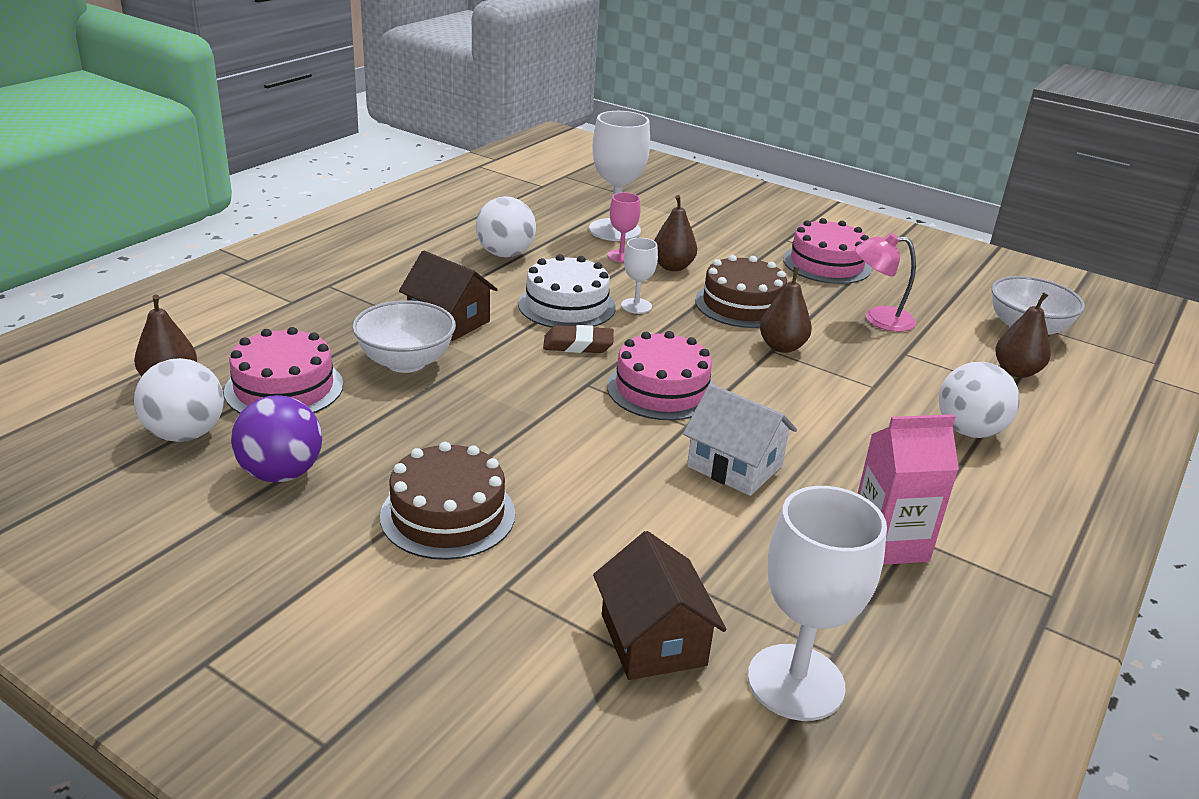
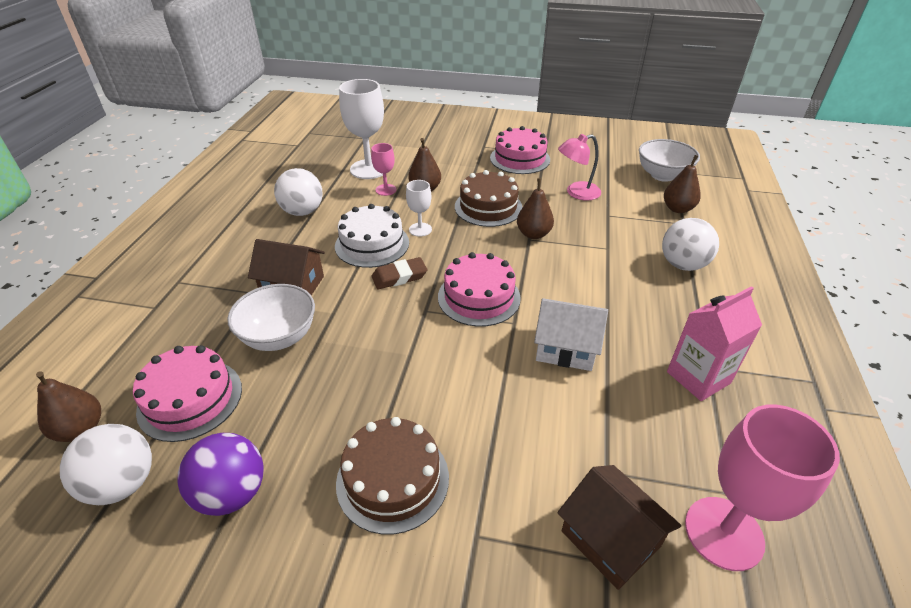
camera: 20 degrees left, 10 degrees up
(795, 682) = (723, 533): white goblet -> pink goblet

